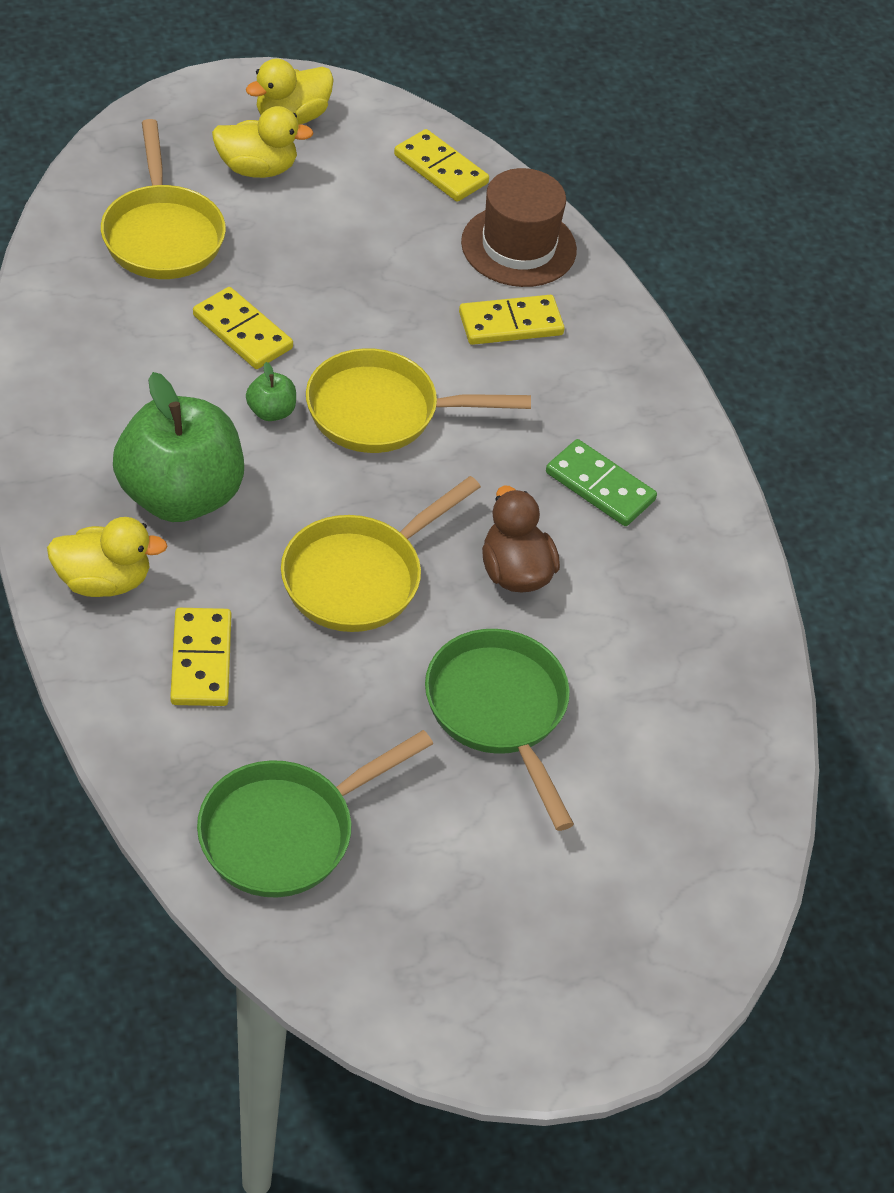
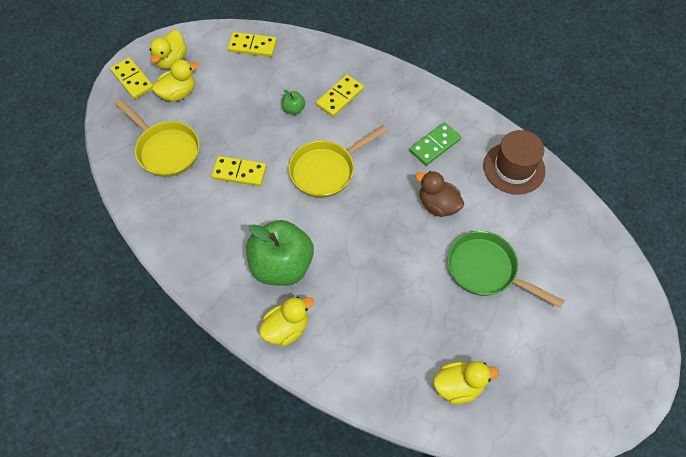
camera: 30 degrees left, 10 degrees up
(201, 660) = (357, 335): yellow domino -> yellow domino (132, 80)
(271, 411) = (283, 201): green apple -> green apple (293, 109)
(286, 832) = (458, 386): green pan -> yellow duck
(359, 577) = (383, 250): yellow pan -> none
(518, 246) = (312, 61): brown hat -> brown hat (514, 168)
(600, 486) = (434, 145): green domino -> green domino turned 45 degrees counterclockwise

